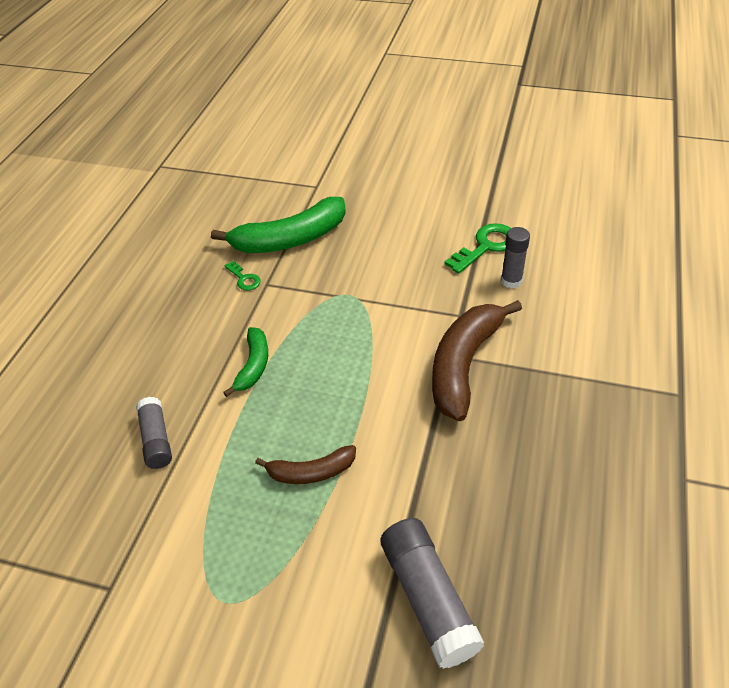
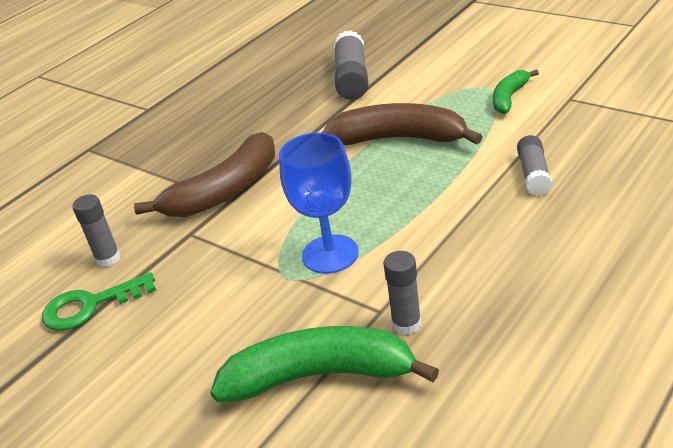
camera: 155 degrees left, 10 degrees down
(244, 279) = (406, 324): green key -> grey glue stick
(253, 366) = (424, 220): green banana -> green banana (509, 97)
(311, 472) = (399, 139): brown banana -> brown banana, size x1.83
(323, 319) = (330, 254): none -> blue goblet

